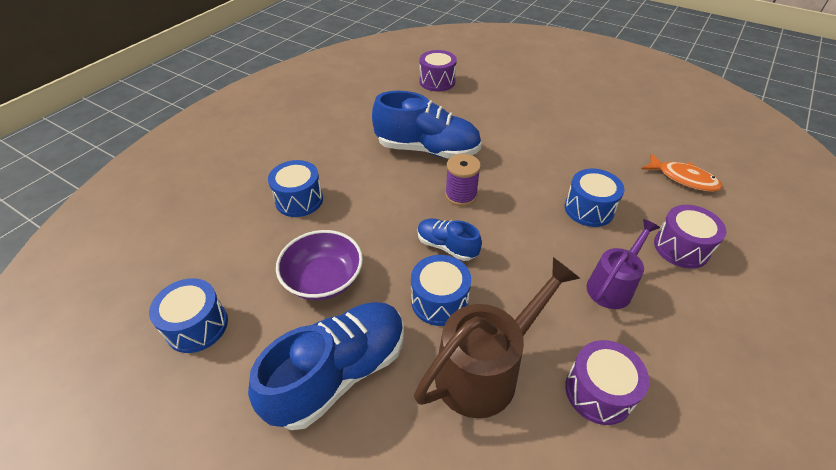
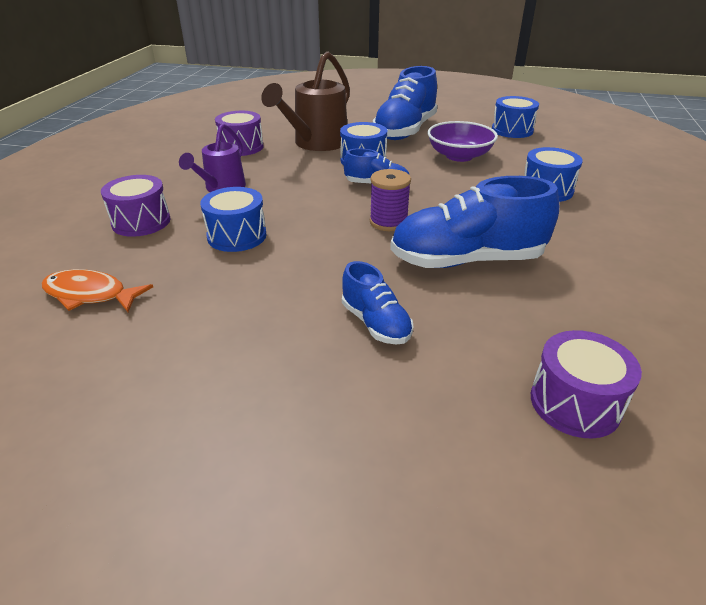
camera: 160 degrees right, 10 degrees down
(505, 125) = (375, 323): none -> blue shoe

